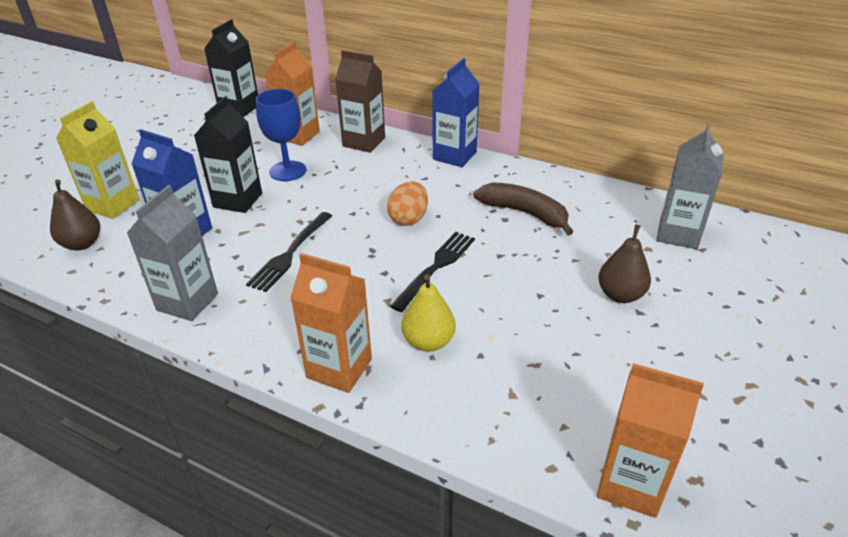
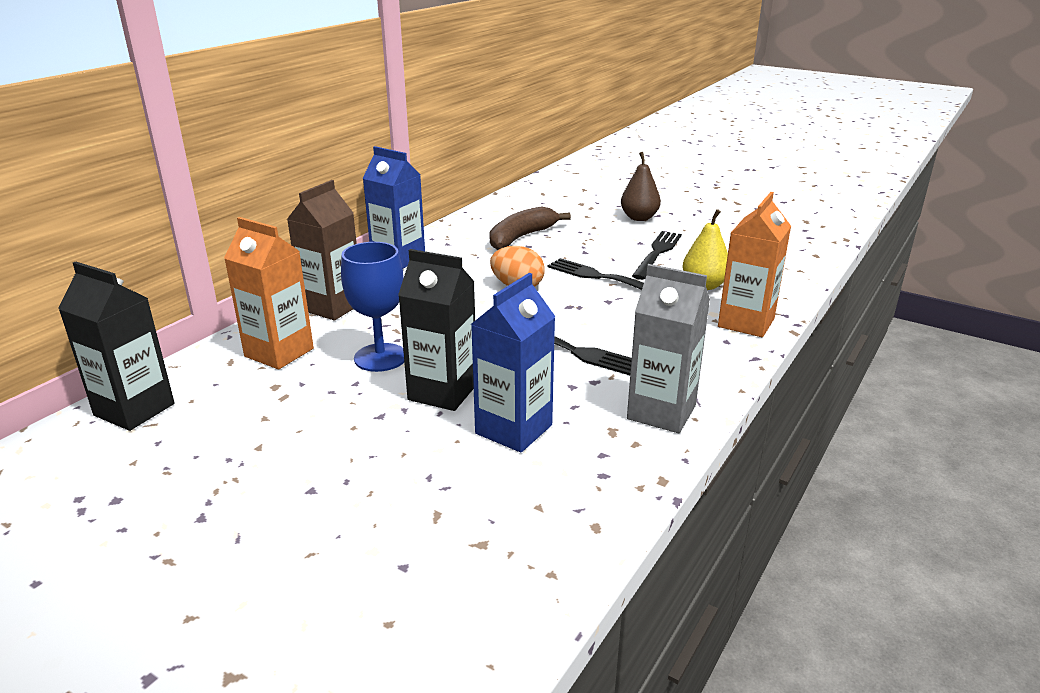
camera: 85 degrees left, 10 degrees down
(82, 244) = (525, 529): brown pear -> none
(113, 205) = (413, 514): yellow carton -> none
(511, 308) = (657, 253): none -> black fork
(630, 483) = (817, 236): orange carton -> none
(678, 234) = (564, 192): grey carton -> none

